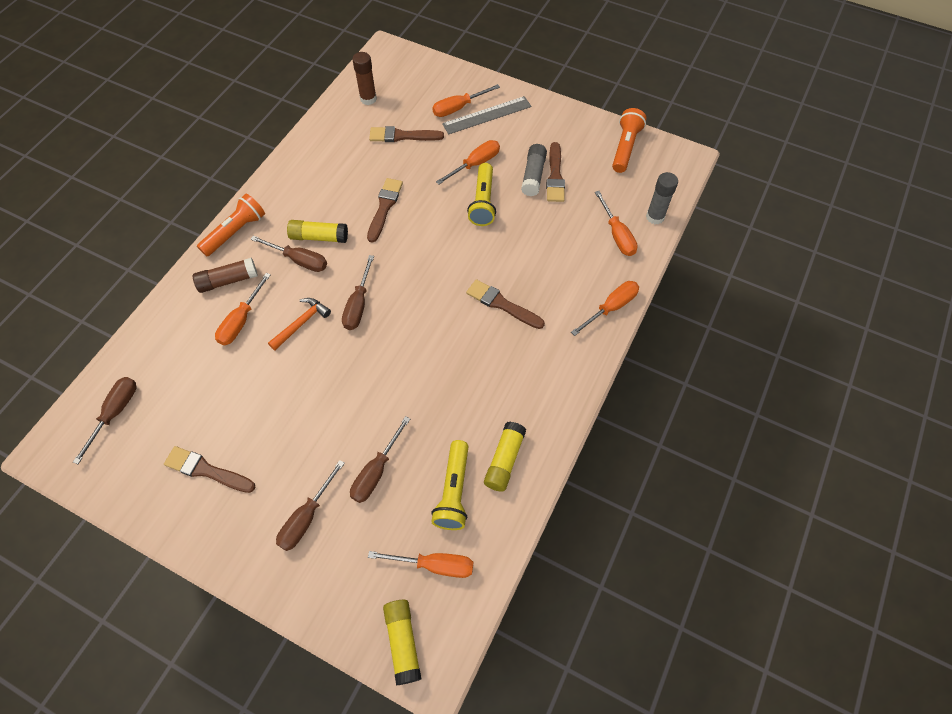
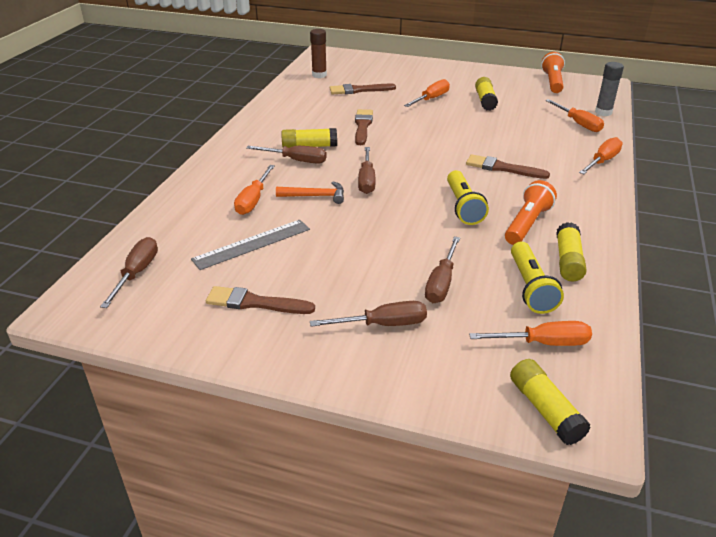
camera: 10 degrees left, 25 degrees down
(228, 280) = (230, 178): brown glue stick -> none
(235, 232) = (227, 150): orange flashlight -> orange flashlight (527, 224)
(301, 323) = (315, 196): orange hammer -> orange hammer turned 60 degrees clockwise
(307, 517) = (383, 324): brown screwdriver -> brown screwdriver turned 120 degrees counterclockwise
(458, 108) = (400, 74): orange screwdriver -> none
(483, 202) = (450, 117): yellow flashlight -> yellow flashlight (463, 207)
(487, 115) = (426, 76): grey ruler -> grey ruler (252, 244)
(533, 175) = (485, 100): grey glue stick -> yellow glue stick
(555, 176) = (504, 99): brown brush -> none

